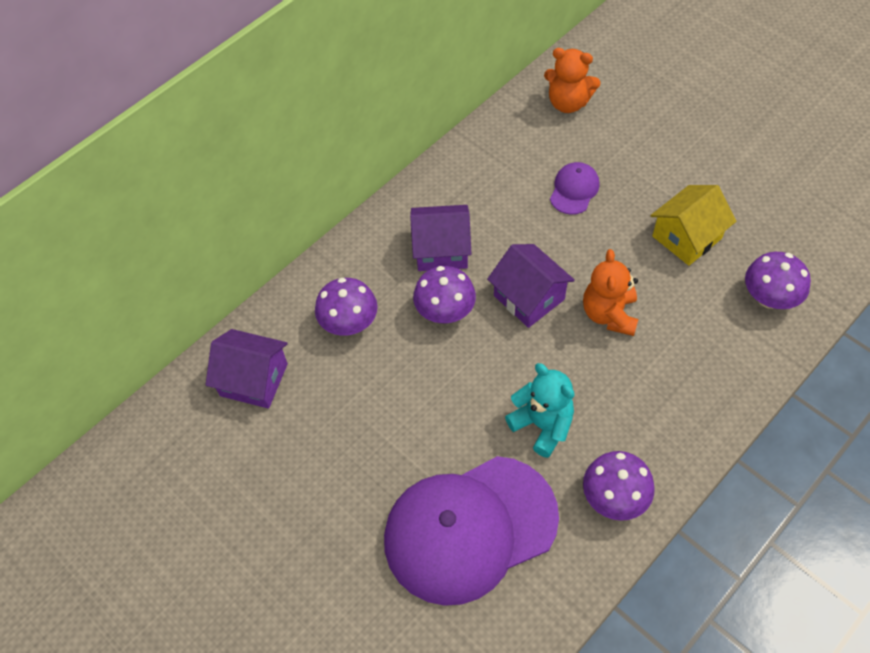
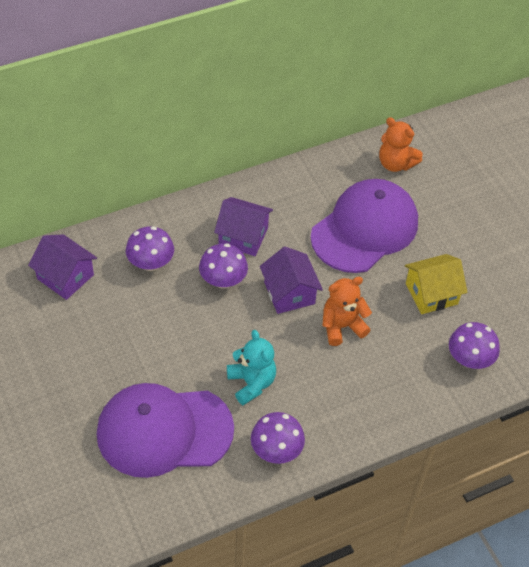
camera: 15 degrees right, 5 degrees down
(574, 190) = (365, 229): purple cap -> purple cap, size x2.36
(609, 314) = (342, 326): orange teddy bear -> orange teddy bear turned 45 degrees clockwise

